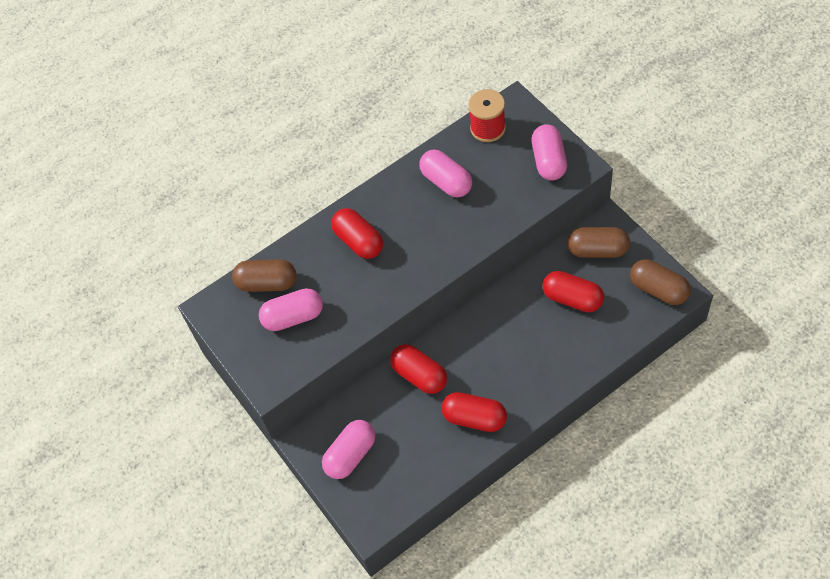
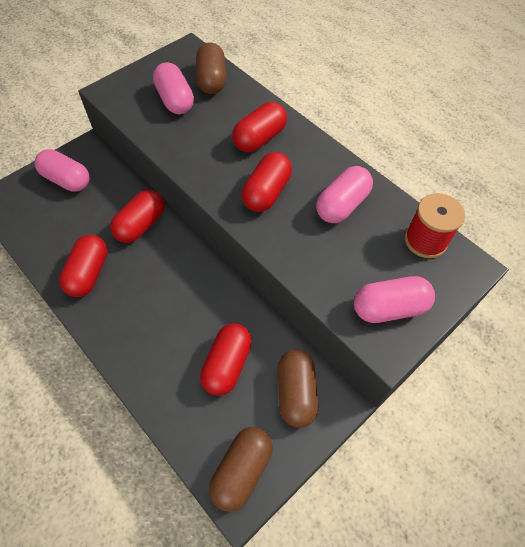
camera: 75 degrees right, 0 degrees up
(427, 238) = (266, 192): none -> red capsule

